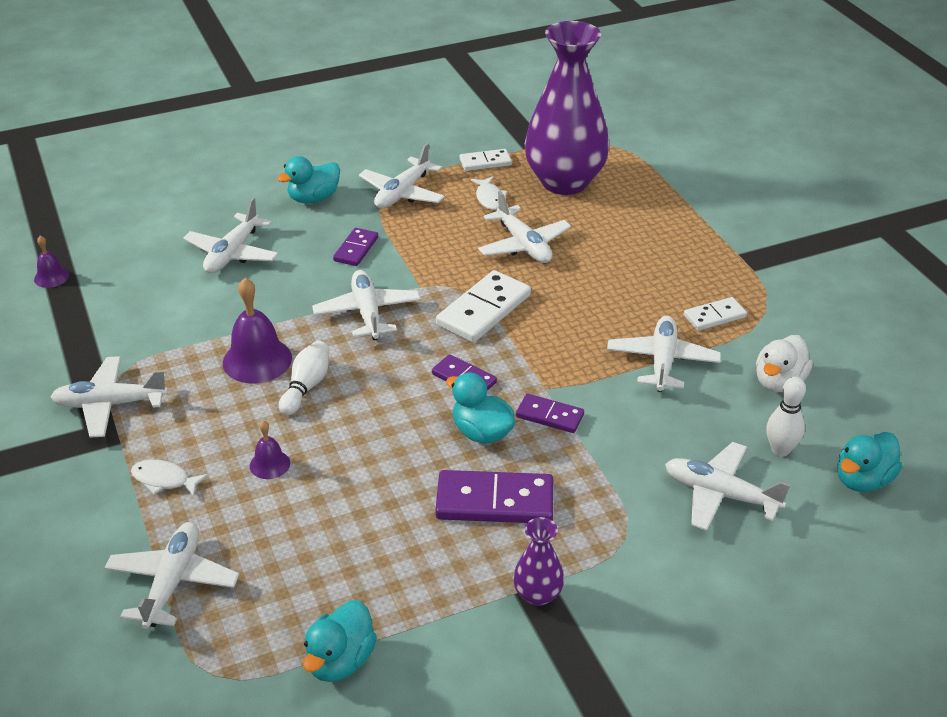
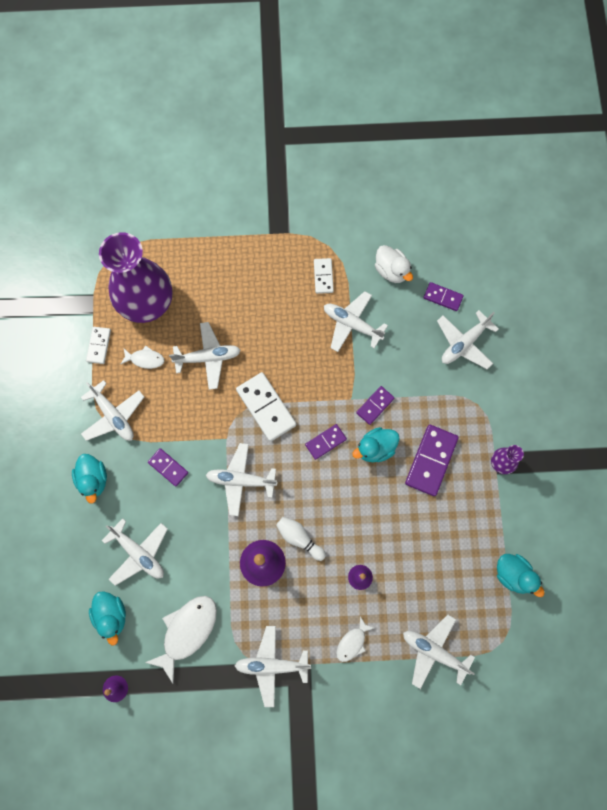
camera: 70 degrees left, 35 degrees up
(110, 404) = (272, 665): white plane -> white plane turned 75 degrees clockwise
(140, 317) = (187, 631): none -> white fish
(780, 450) = (443, 297): white bowling pin -> purple domino
(863, 480) = (477, 269): turquoise duck -> turquoise duck (111, 615)

